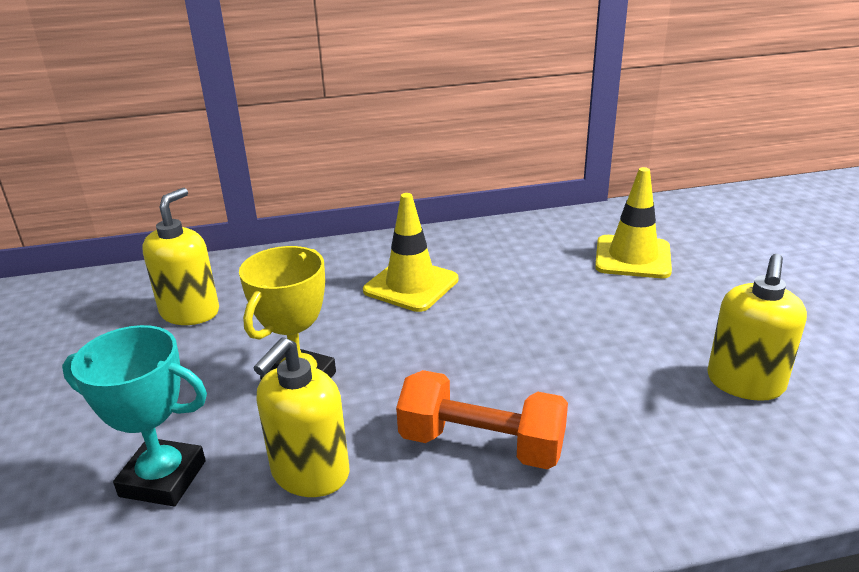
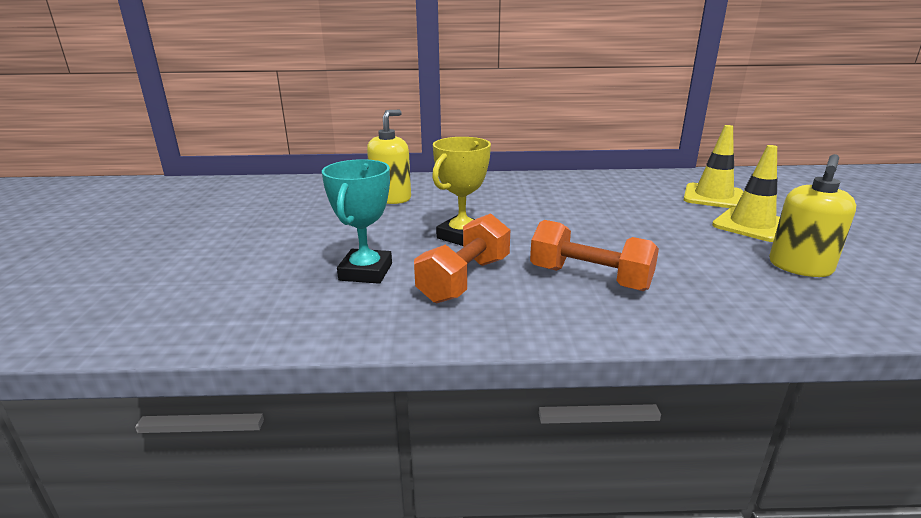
camera: 10 degrees right, 5 degrees down
(163, 478) = (366, 272): turquoise trophy -> turquoise trophy turned 75 degrees clockwise
(310, 473) = (465, 280): yellow soap dispenser -> orange dumbbell
(411, 285) = (544, 198): yellow traffic cone -> yellow traffic cone (751, 225)

